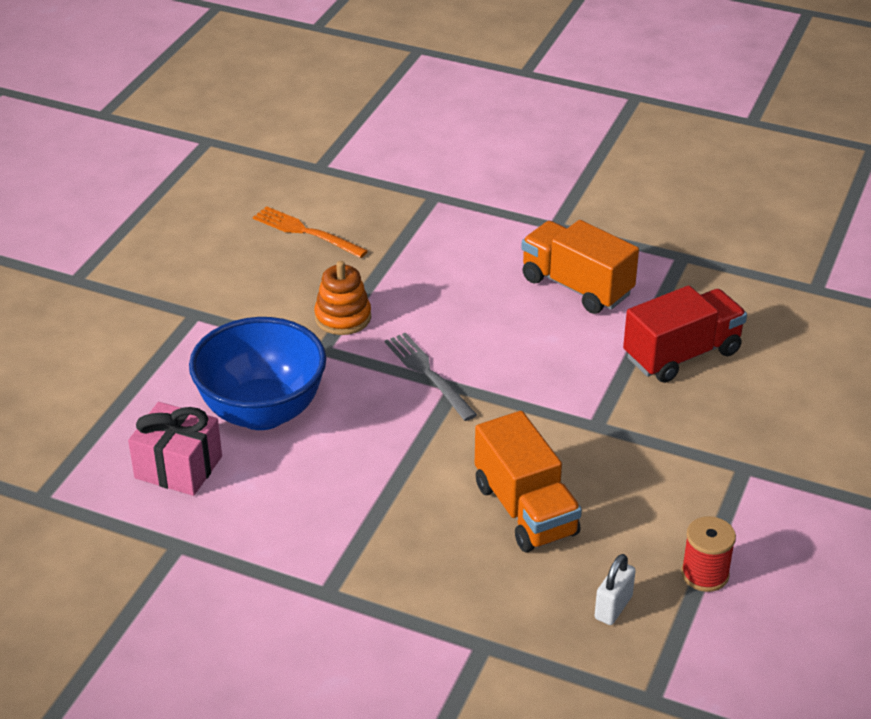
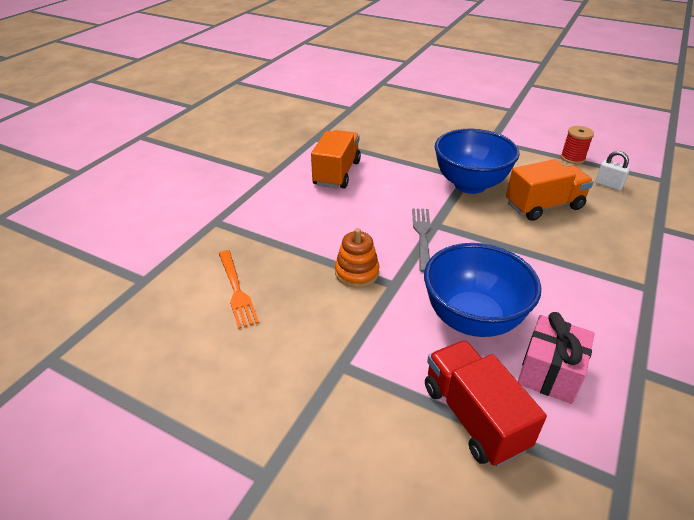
camera: 85 degrees left, 0 degrees up
(305, 232) = (237, 291): orange fork -> orange fork turned 60 degrees counterclockwise
(427, 373) = (422, 235): grey fork -> grey fork turned 120 degrees clockwise
(574, 428) = (470, 184): none -> blue bowl
(576, 286) = (337, 173): orange truck -> orange truck turned 150 degrees clockwise
(682, 354) = (403, 147): red truck -> red truck (473, 416)

